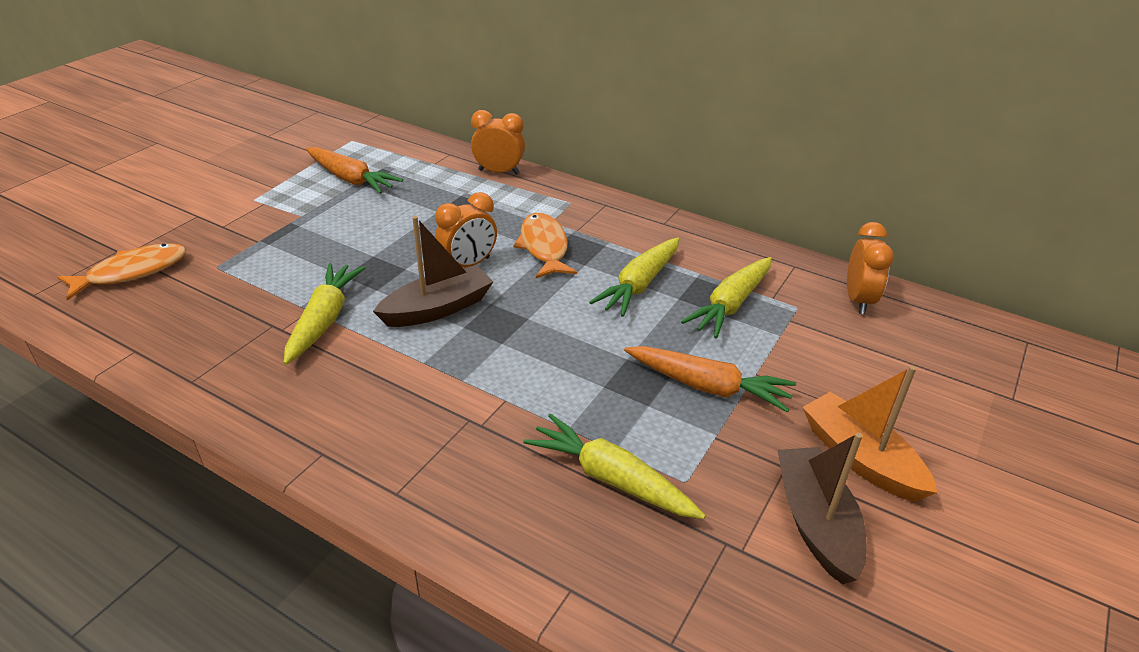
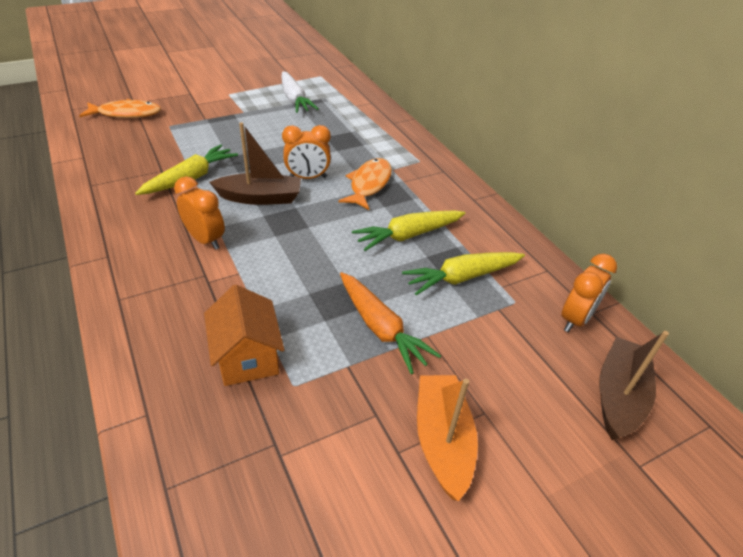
camera: 30 degrees right, 5 degrees up
(351, 179) = (294, 99): orange carrot -> white carrot
(499, 172) = (391, 124): orange clock -> orange clock (205, 240)
(611, 479) = (247, 357): yellow carrot -> orange house
(816, 523) = (354, 468): brown boat -> brown boat (618, 396)

